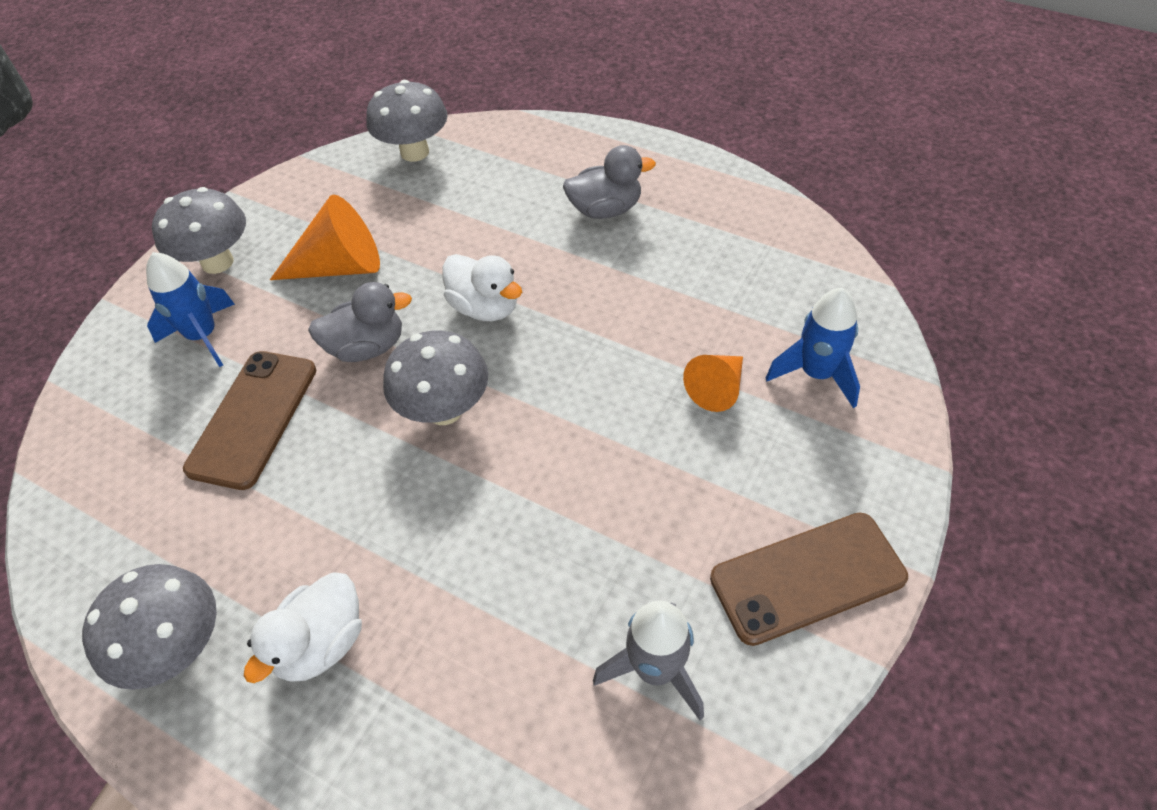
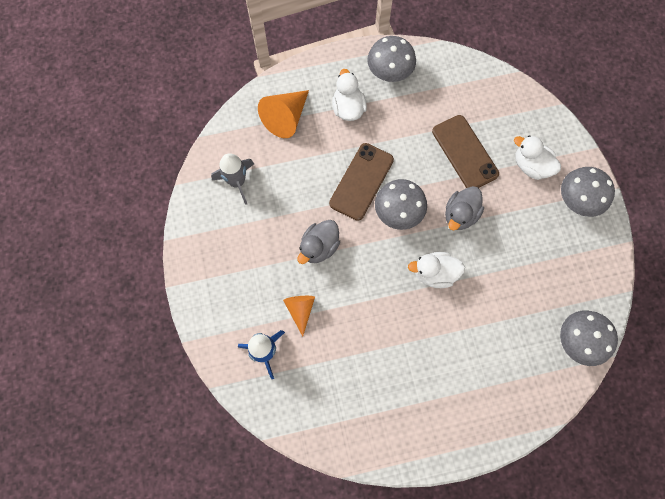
camera: 135 degrees right, 20 degrees up
(203, 336) = (531, 166): blue rocket -> white duck
(340, 267) = (522, 242): orange cone -> orange cone (286, 118)
(605, 209) = (440, 380): grey duck -> grey duck (319, 247)
(807, 578) = (209, 252): brown phone -> brown phone (361, 181)

